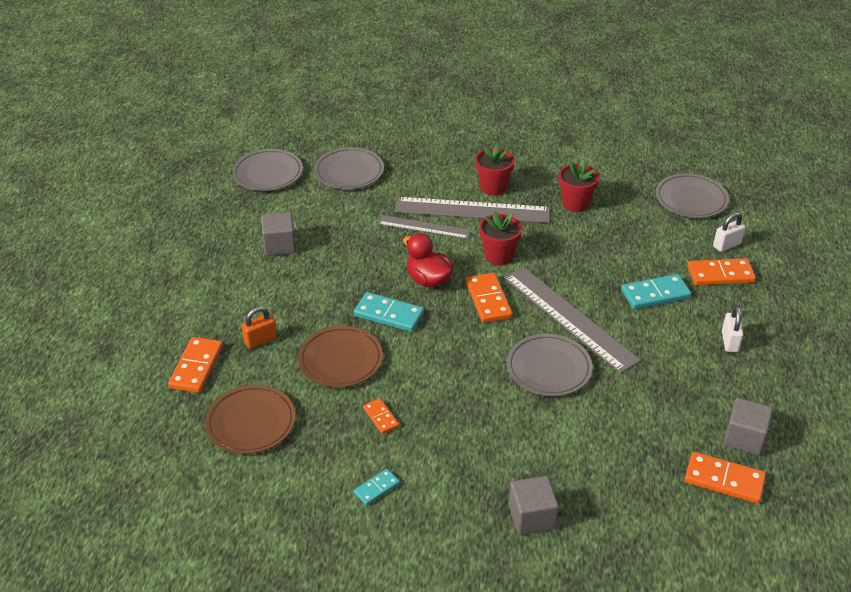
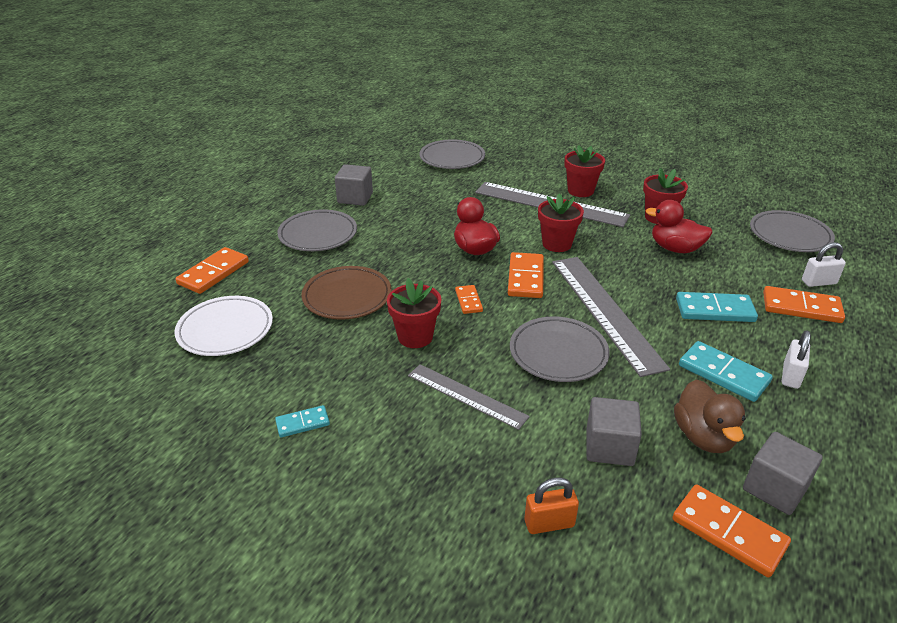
camera: 20 degrees right, 5 degrees down
(251, 423) = (225, 330): brown plate -> white plate
(260, 340) = (285, 264): orange padlock -> orange padlock (549, 523)
(268, 173) = (381, 148): grey plate -> grey plate (318, 234)
(381, 417) = (352, 356): orange domino -> orange domino (468, 301)
(389, 315) = (418, 269): turquoise domino -> turquoise domino (723, 374)
(424, 227) = (496, 208): grey ruler -> grey ruler (466, 396)
(424, 384) = (415, 337): none -> red flower pot
(531, 517) = (456, 504): grey cube -> grey cube (609, 447)
(602, 237) = (675, 249): none -> red duck
(684, 412) = (703, 437): none -> brown duck

